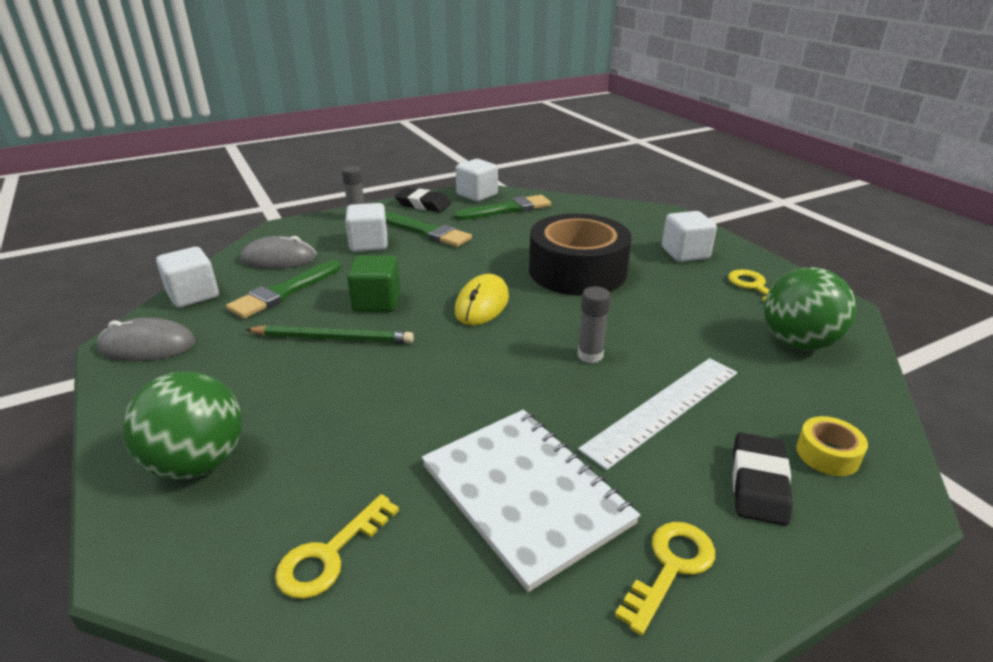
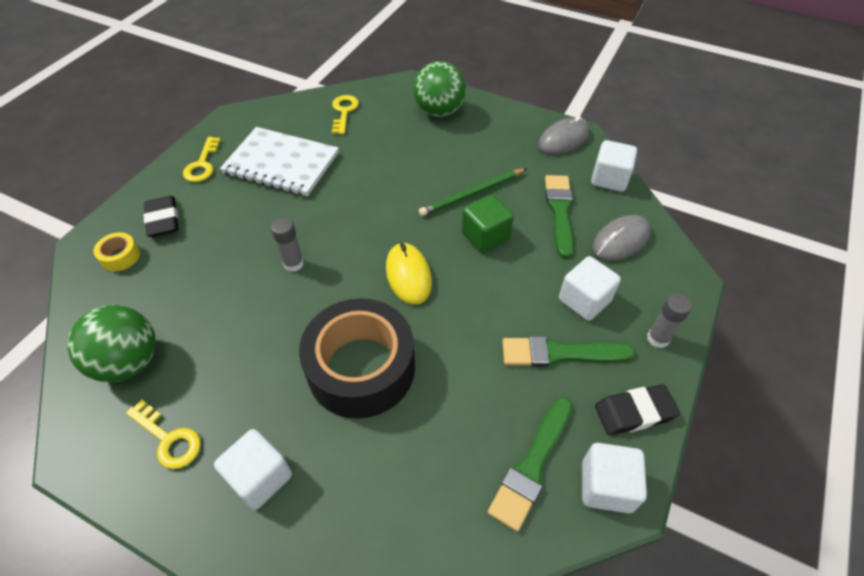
camera: 145 degrees right, 20 degrees up
(663, 408) = (227, 243): white ruler -> none

